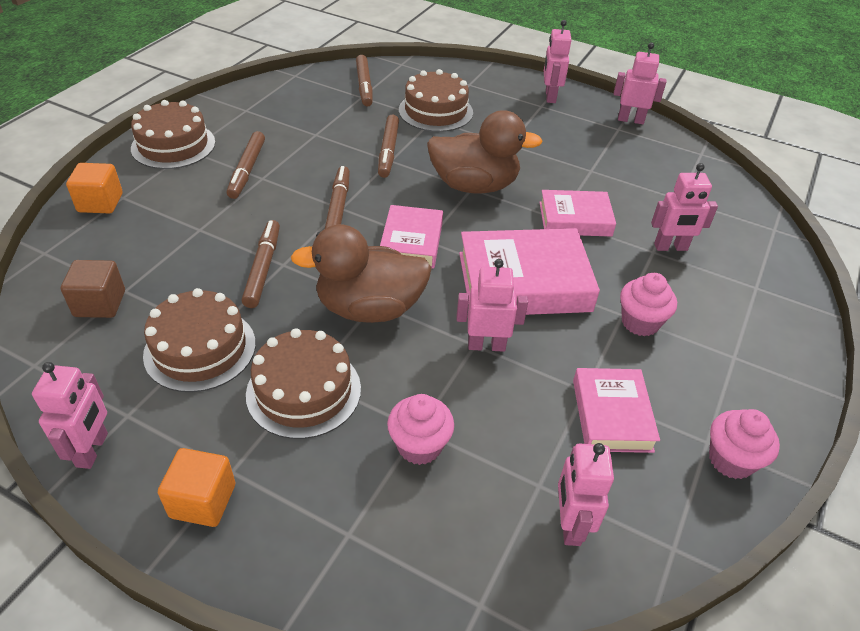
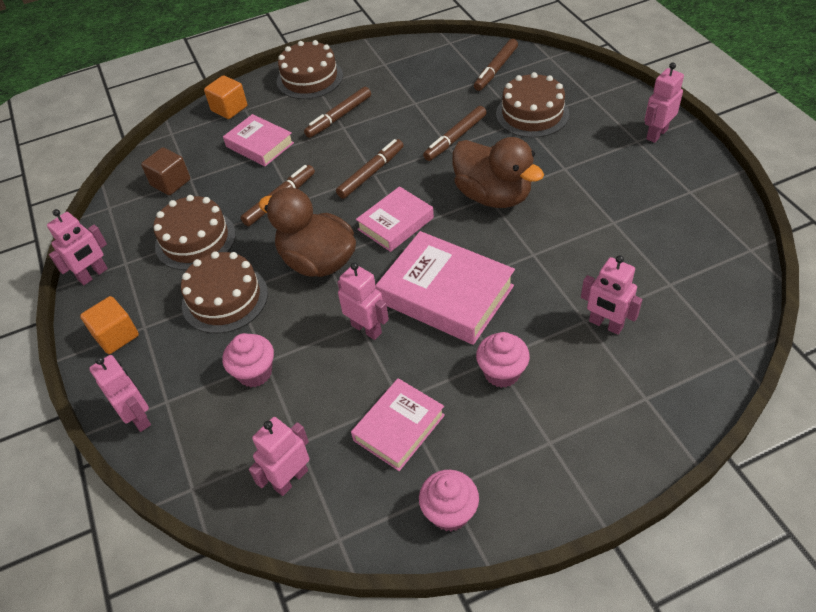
camera: 45 degrees right, 5 degrees up
(575, 219) = (546, 261): pink book -> pink book (259, 145)
(630, 120) = (714, 187): pink robot -> pink robot (139, 417)

